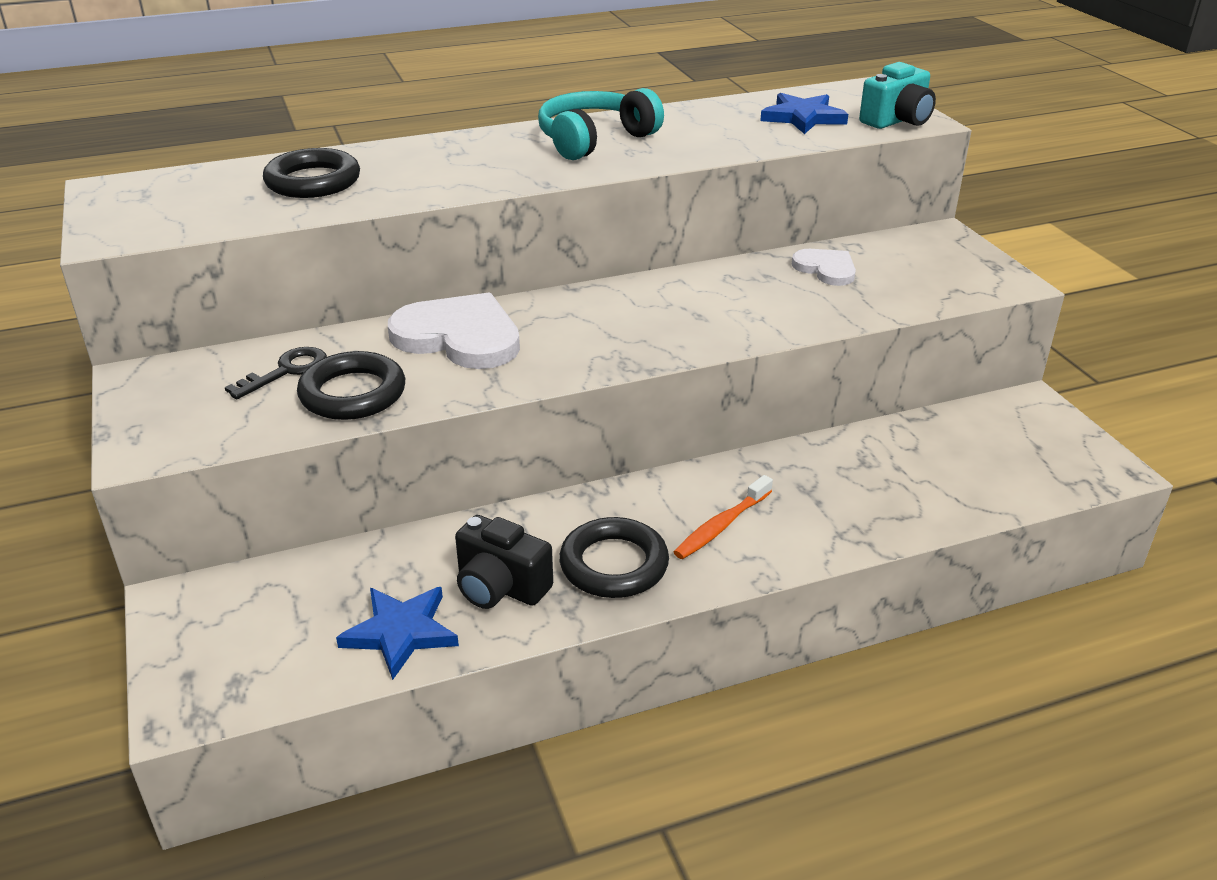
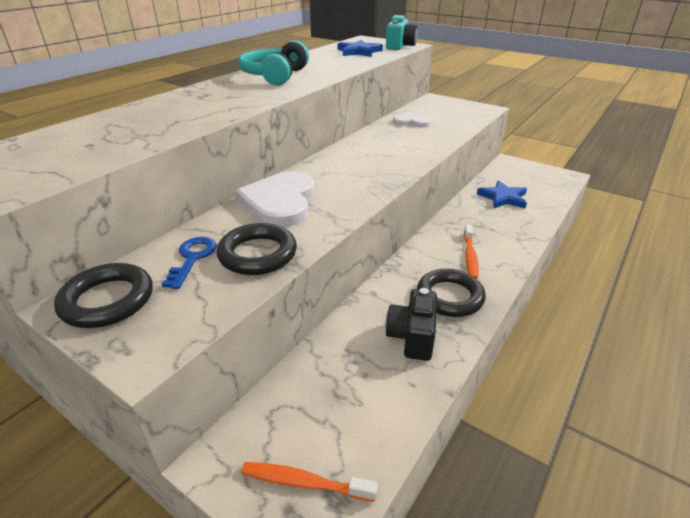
camera: 35 degrees left, 0 degrees up
(223, 662) = (304, 482): none -> orange toothbrush
(286, 371) = (192, 258): black key -> blue key
(313, 181) = (127, 126): black ring -> black ring (107, 300)
(400, 632) = (392, 393): blue star -> blue star (503, 198)
(459, 337) = (280, 202): white heart -> white heart turned 75 degrees counterclockwise
(500, 587) = (412, 337): black camera -> black camera turned 105 degrees clockwise

